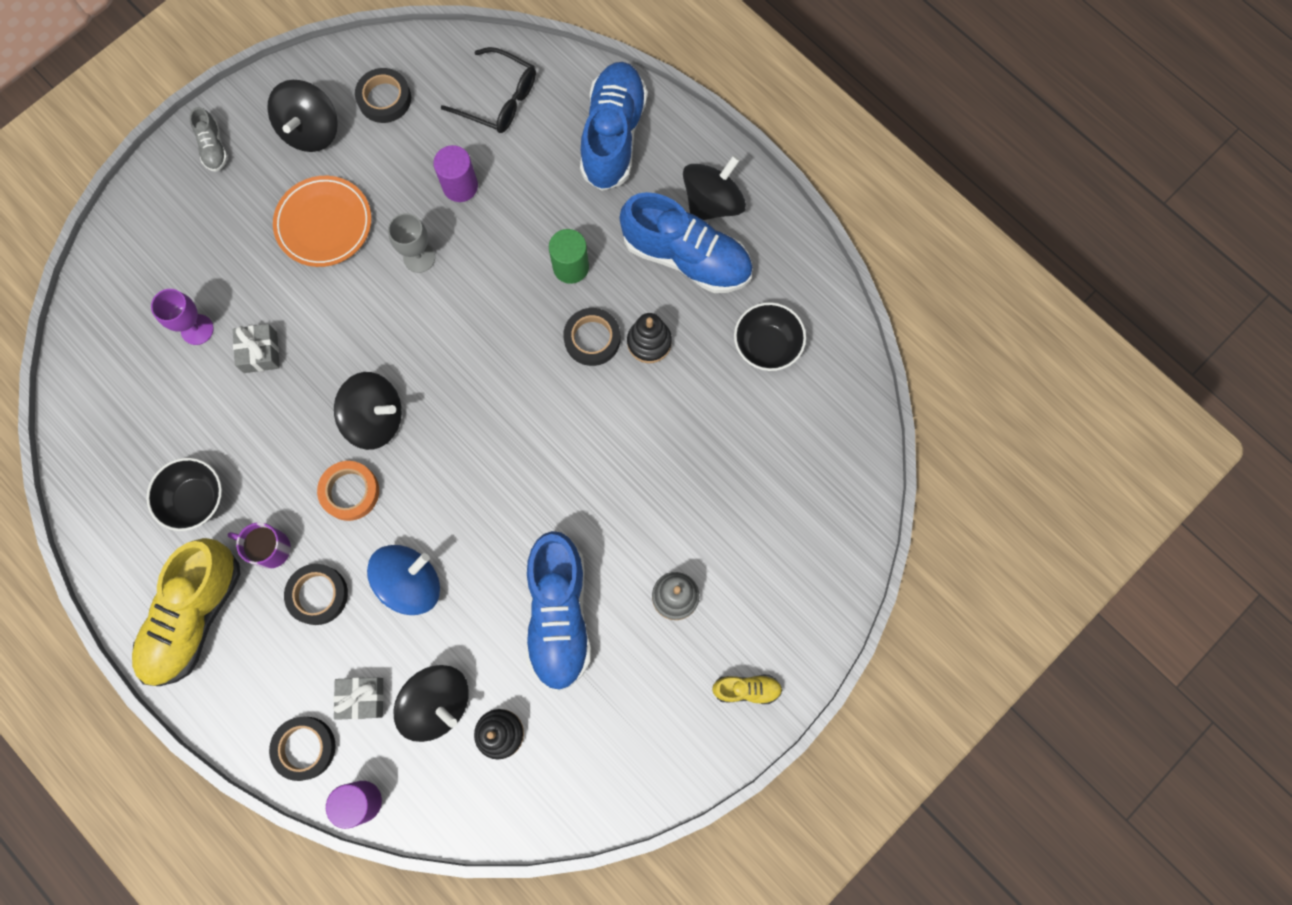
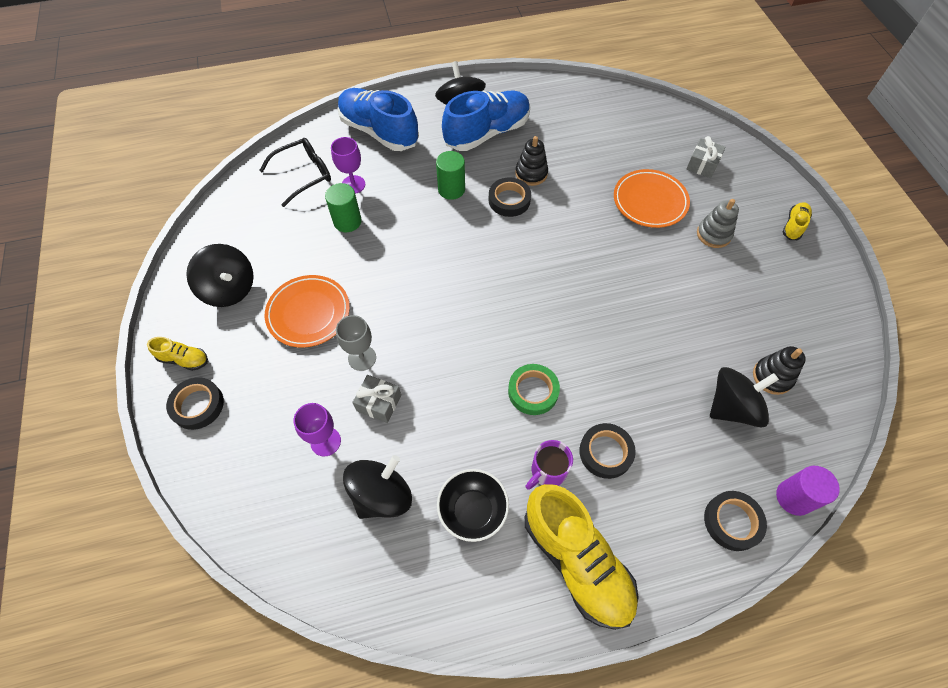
camera: 60 degrees left, 15 degrees down
(213, 147) = (184, 359): grey shoe -> yellow shoe
(350, 492) = (533, 391): orange tape -> green tape
(362, 698) = (707, 458): grey gift -> grey gift (702, 165)
(375, 418) = (485, 348): black spinning top -> black spinning top (381, 495)
(384, 98) = (246, 235): black tape -> black tape (197, 405)
(410, 583) = (628, 383): blue spinning top -> none
(419, 257) = (381, 267): grey goblet -> grey goblet (362, 358)
(460, 186) = (347, 221): purple cylinder -> green cylinder
(515, 159) = (353, 184): none -> purple goblet
(559, 615) = (697, 302): blue shoe -> none
(685, 500) = (650, 201): none -> orange plate
(766, 346) = (570, 122): black bowl -> none

